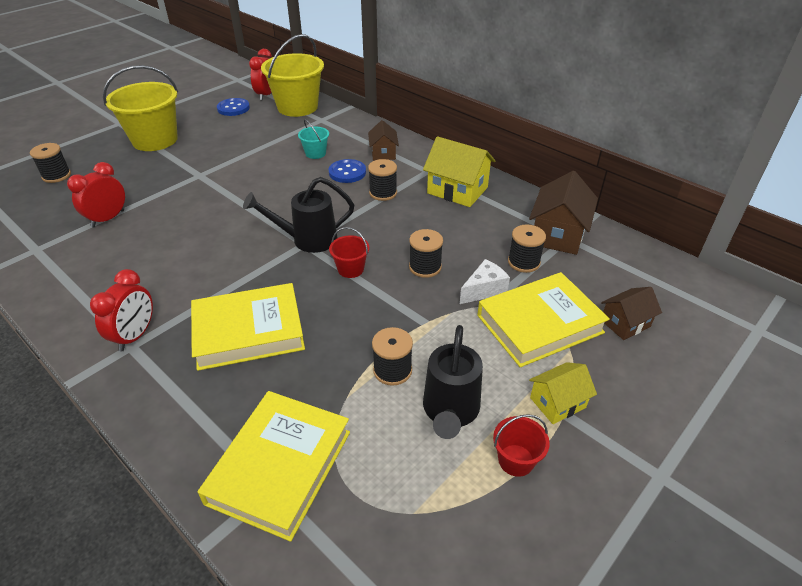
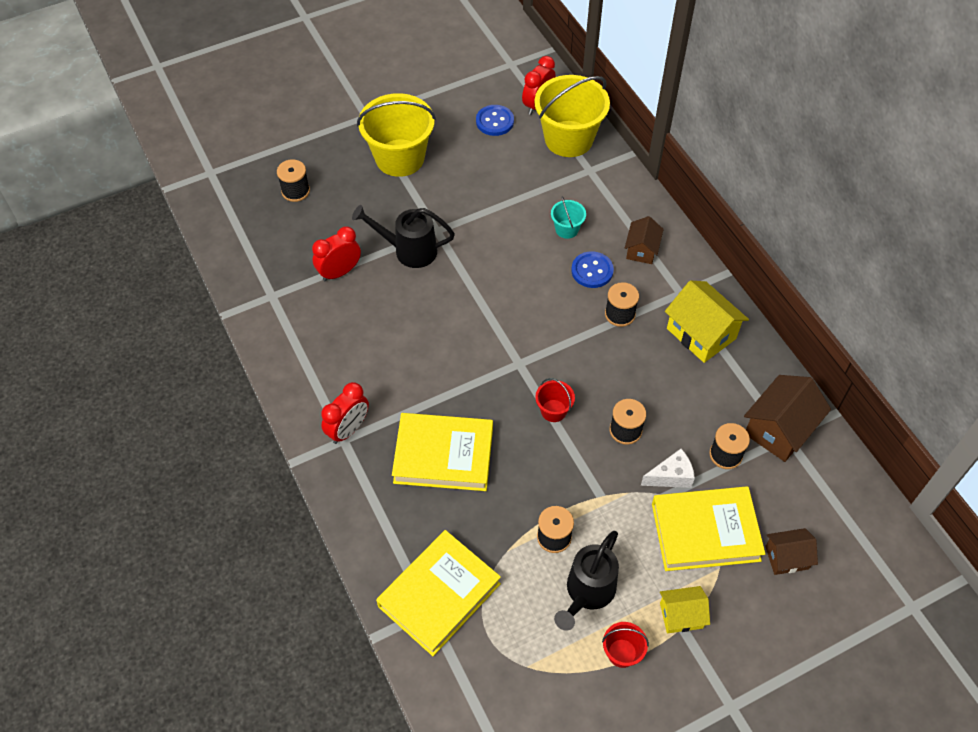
camera: 20 degrees right, 15 degrees up
(308, 240) = (523, 359): black watering can -> black watering can (409, 250)

